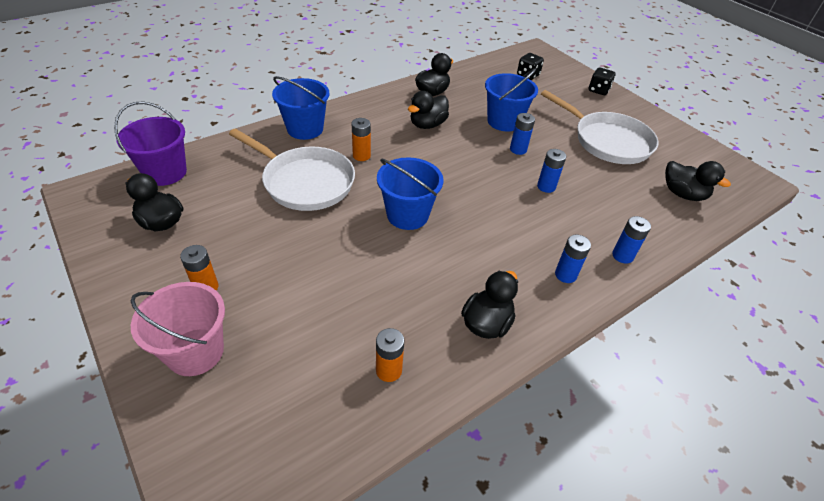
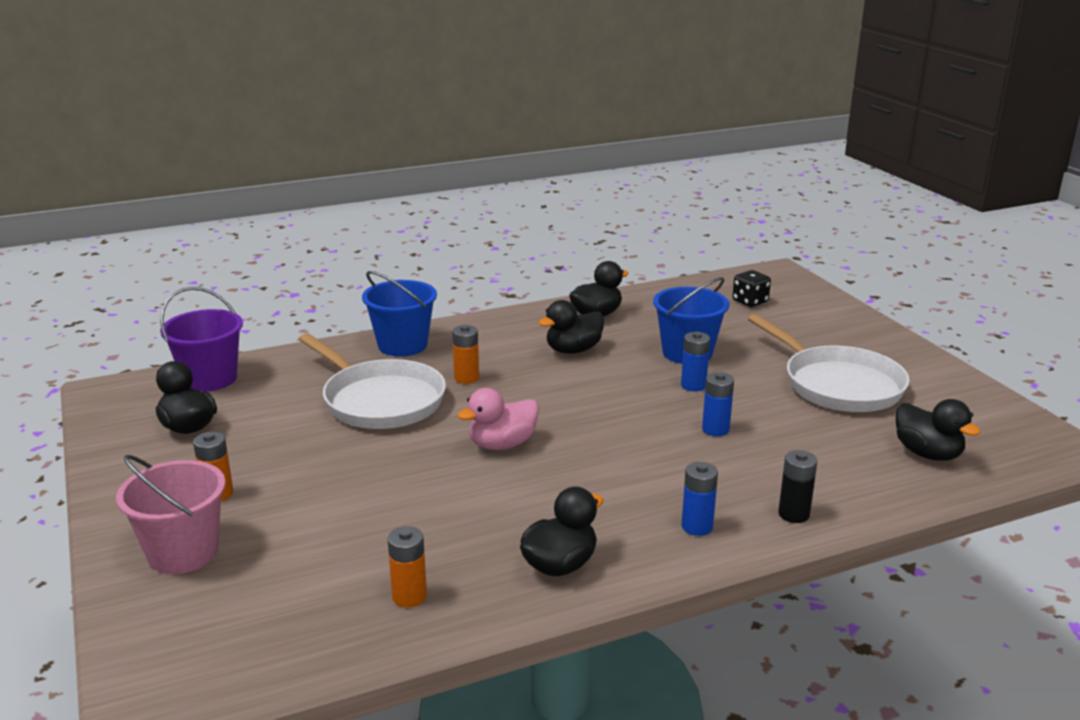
camera: 15 degrees right, 20 degrees down
(407, 215) = (502, 444): blue bucket -> pink duck
(598, 90) = (854, 324): black dice -> none
(622, 256) = (793, 514): blue battery -> black battery

